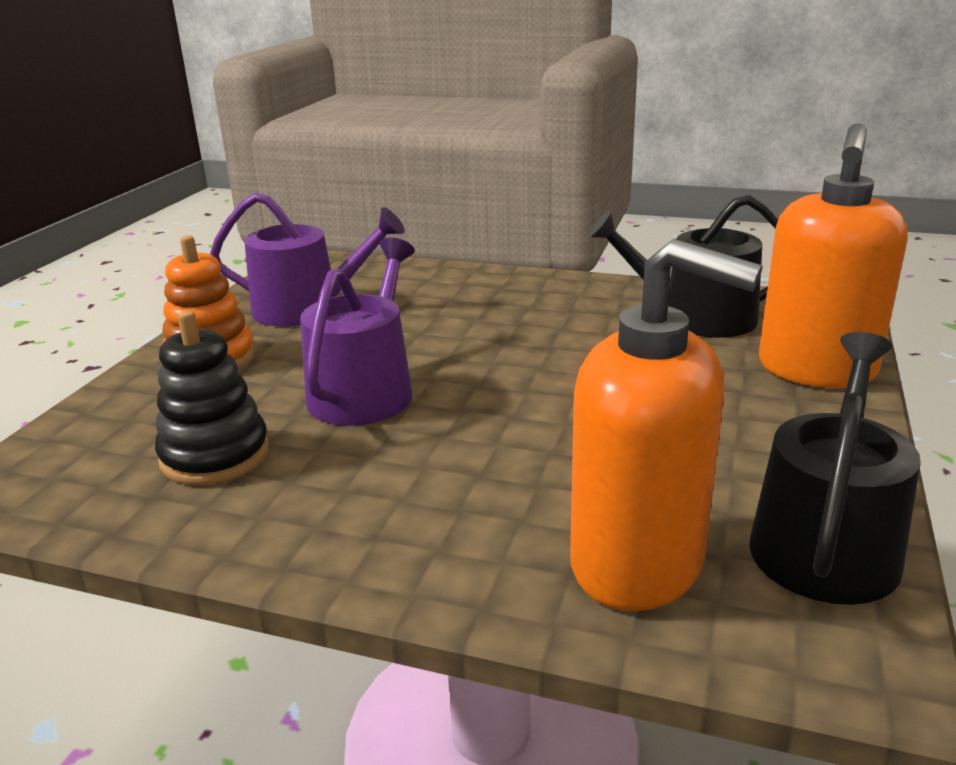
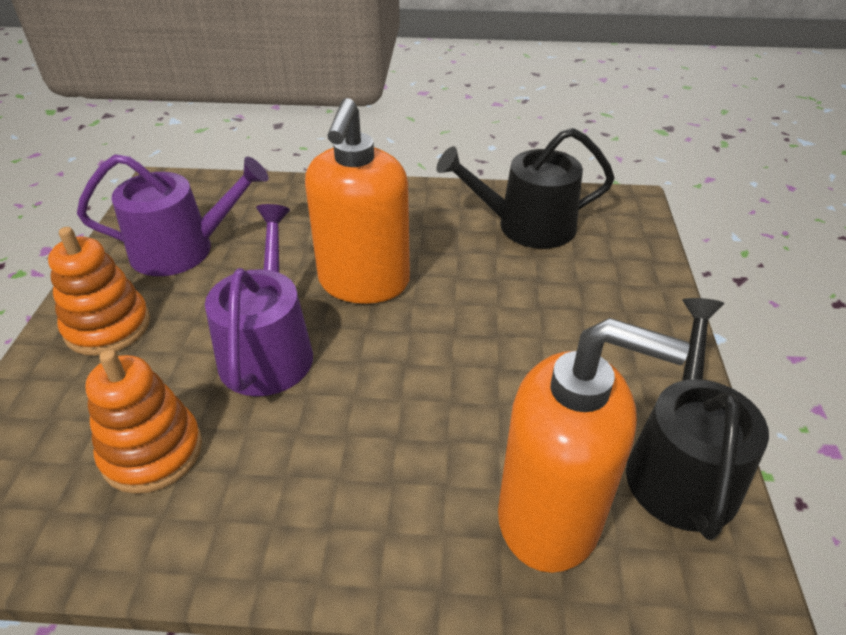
camera: 15 degrees left, 15 degrees up
(215, 455) = (152, 452): black stacking toy -> orange stacking toy
(816, 370) = (632, 277): orange soap dispenser -> orange soap dispenser (364, 282)

